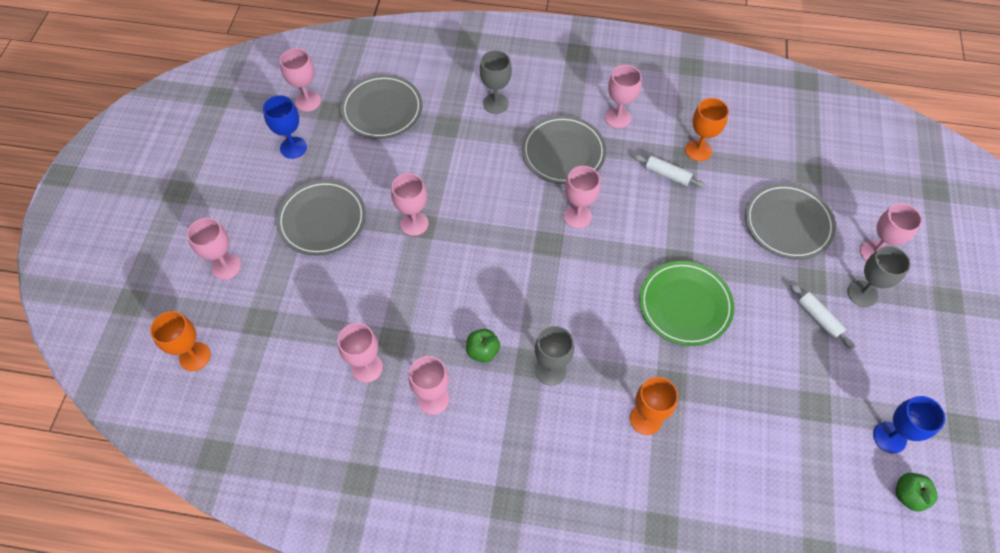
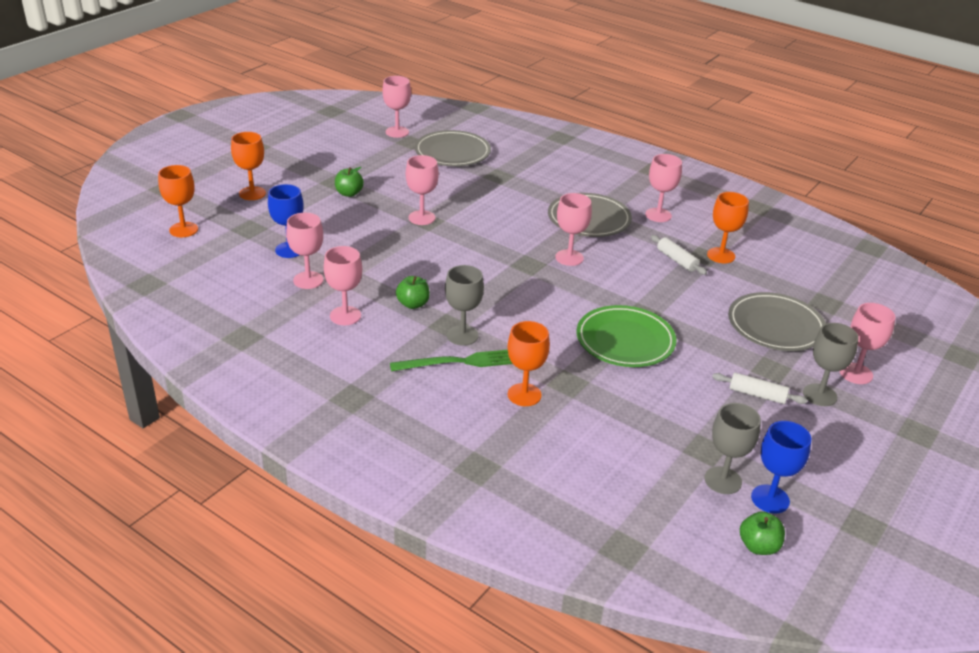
camera: 25 degrees right, 25 degrees down
(226, 266) = (252, 193): pink goblet -> orange goblet
(293, 148) = (363, 151): blue goblet -> blue goblet (289, 250)
(322, 220) = (349, 193): grey plate -> green apple
(495, 103) = (552, 176): grey goblet -> grey goblet (723, 480)
(569, 407) = (459, 362): none -> green fork
(818, 318) = (757, 395): white rolling pin -> white rolling pin turned 60 degrees counterclockwise

